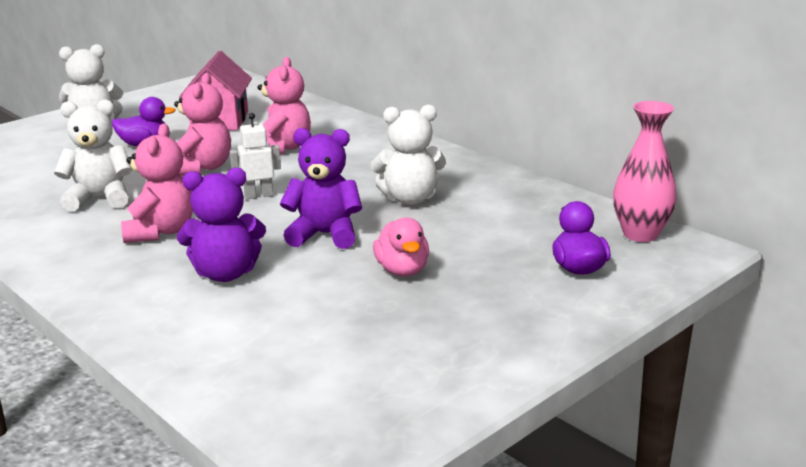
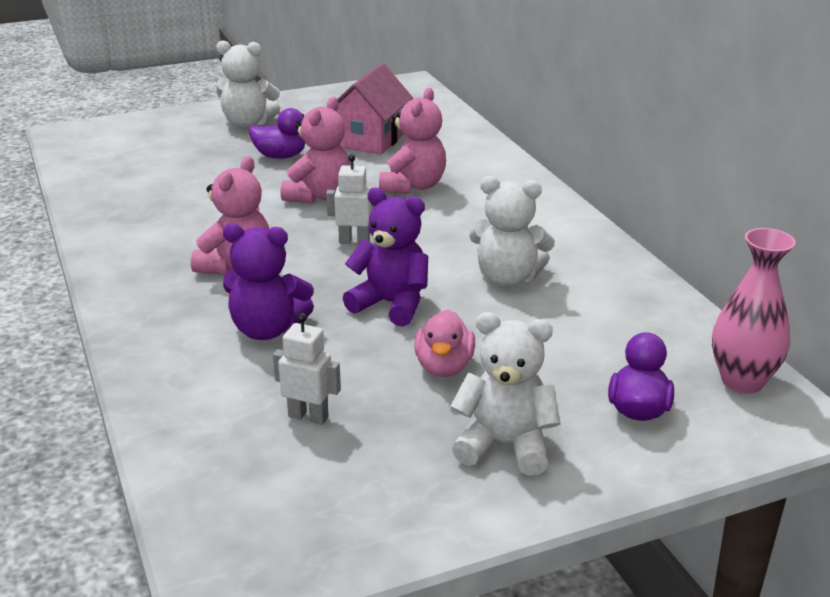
camera: 20 degrees right, 5 degrees up
(100, 198) = (203, 214): white teddy bear -> white teddy bear (505, 445)
(310, 330) = (308, 416): none -> white robot

